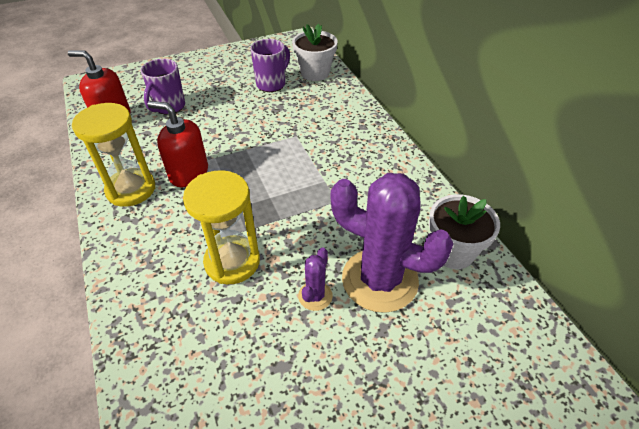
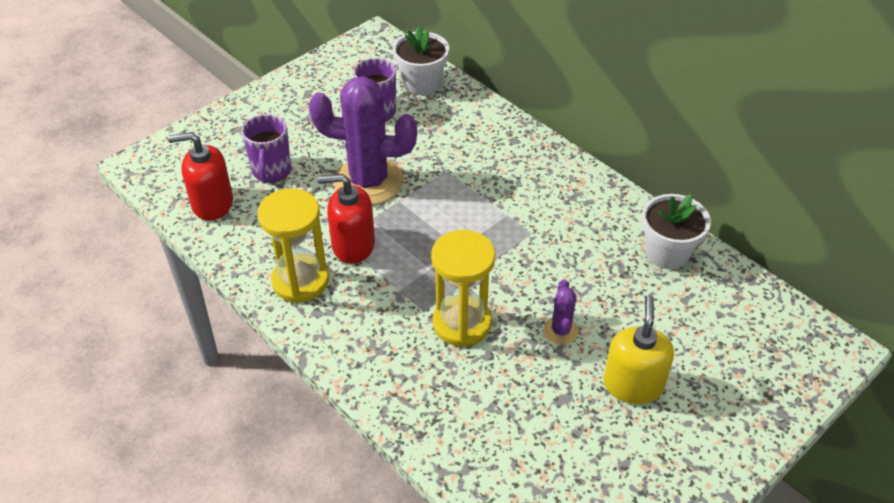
camera: 20 degrees left, 0 degrees up
(357, 375) = (633, 384): none -> yellow soap dispenser
(379, 280) = (612, 298): purple cactus -> purple cactus (368, 181)

